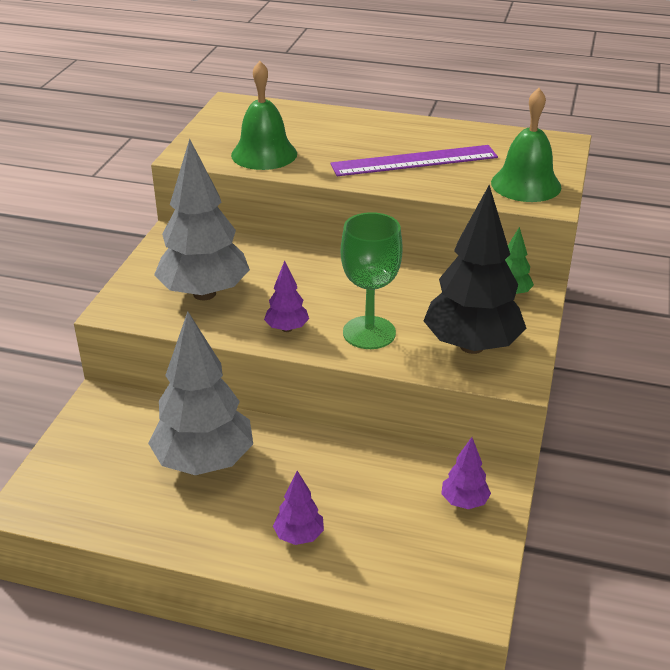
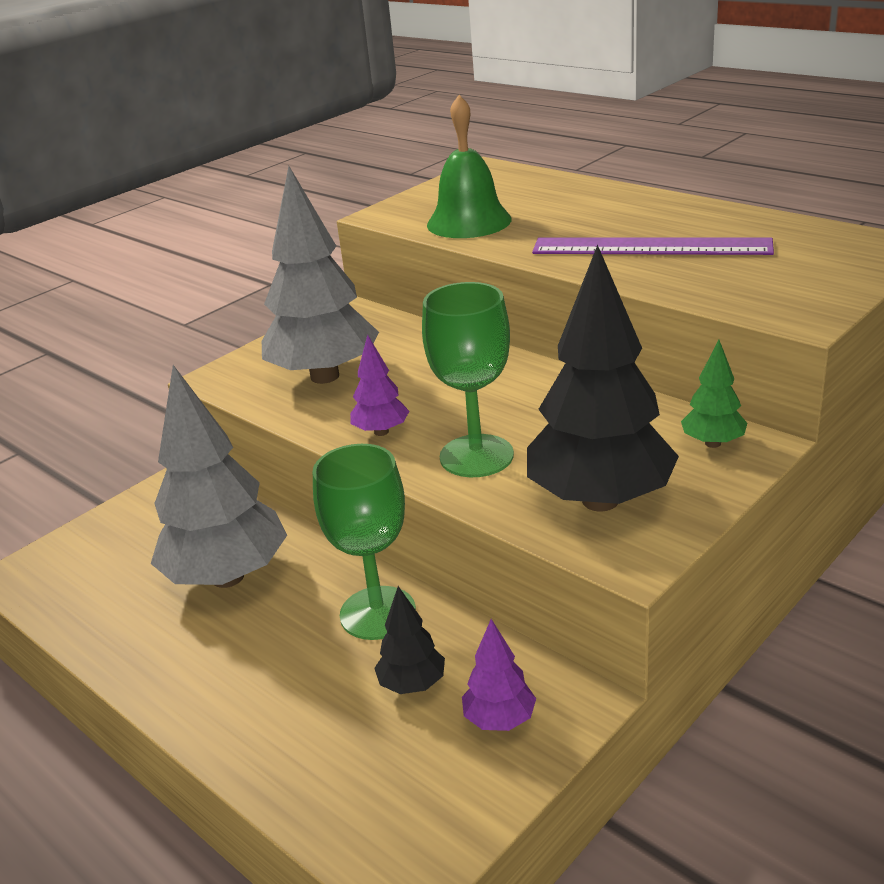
camera: 30 degrees right, 5 degrees down
(299, 536) = (259, 698): purple tree -> none
(335, 458) = (377, 613): none -> green goblet
(394, 497) = (412, 684): none -> black tree
(526, 184) = (786, 291): green bell -> none

